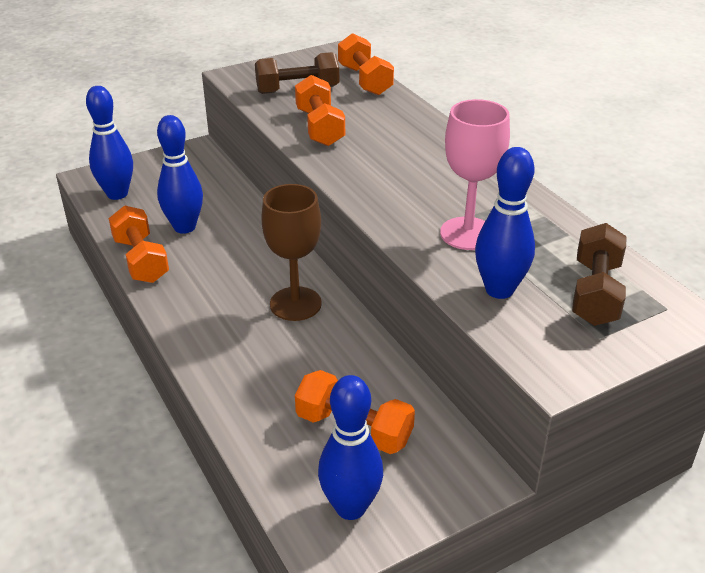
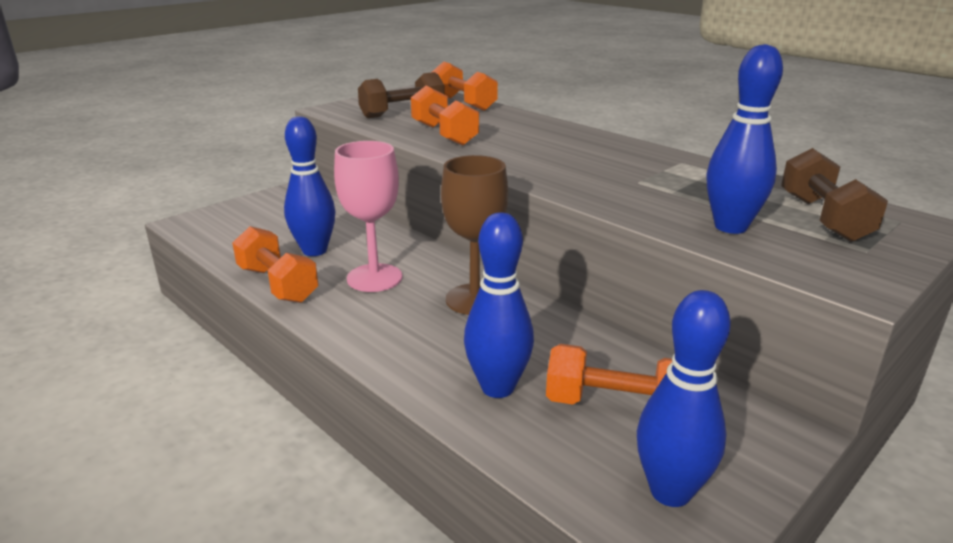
camera: 15 degrees left, 10 degrees down
(117, 194) = (224, 232): blue bowling pin -> blue bowling pin (497, 387)
(467, 234) = (657, 190): pink goblet -> pink goblet (374, 278)

